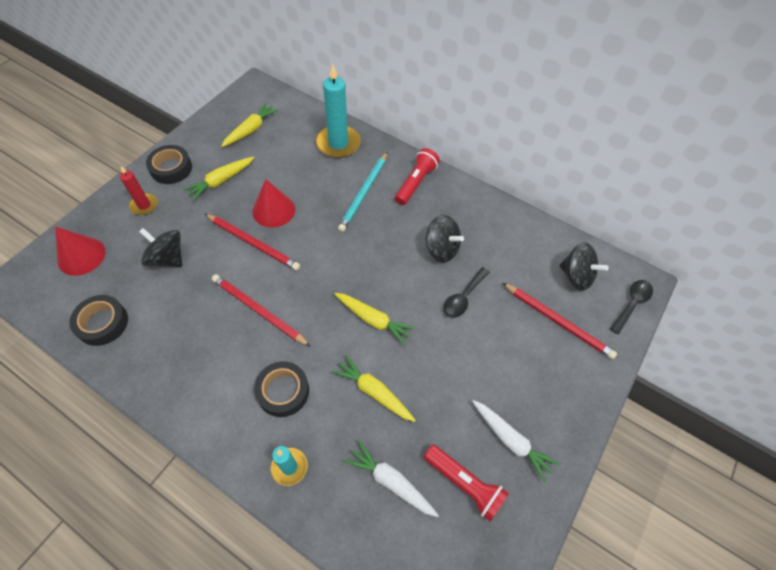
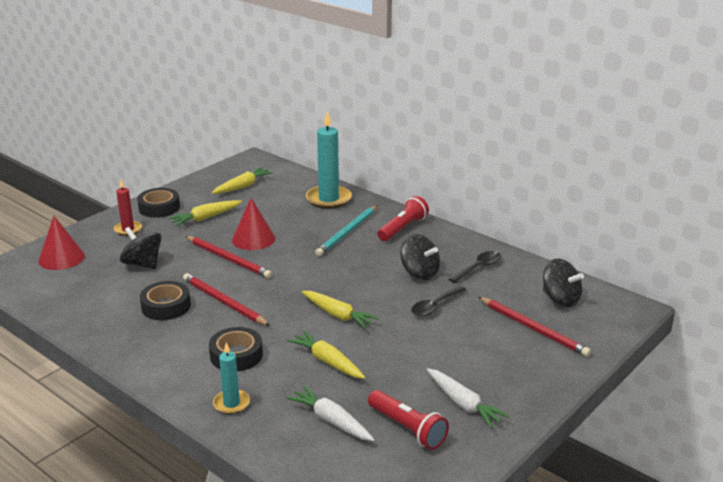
camera: 10 degrees right, 30 degrees down
(102, 323) = (72, 301): black tape -> black tape (166, 306)
(631, 304) = (617, 322): black spoon -> black spoon (479, 268)

